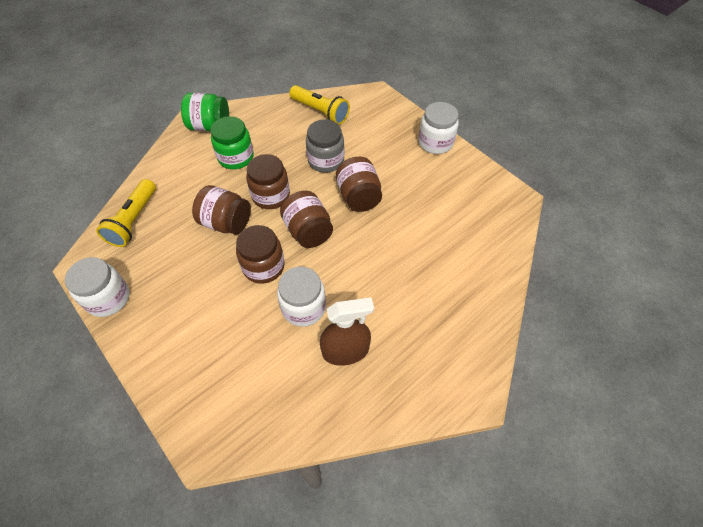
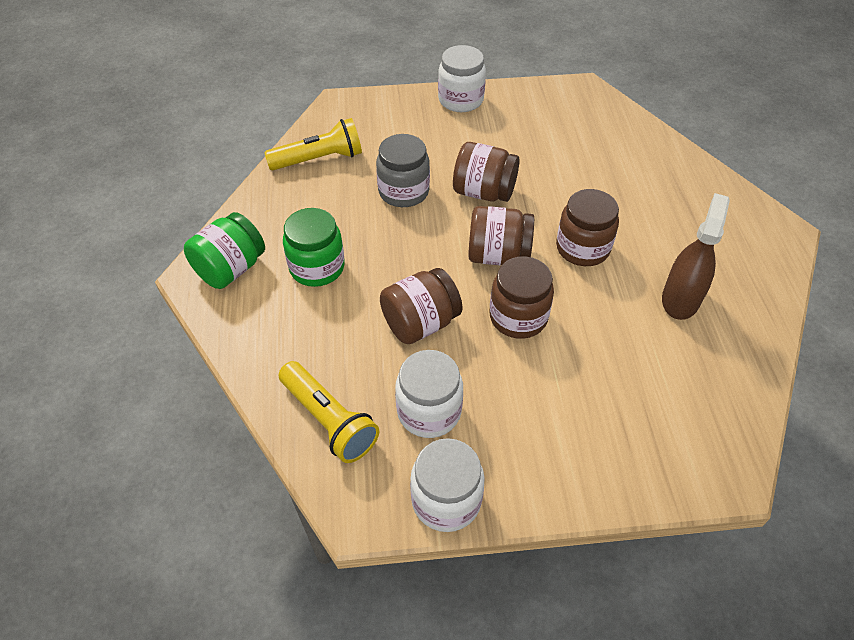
camera: 55 degrees left, 5 degrees down
(271, 196) = (414, 263): brown jar -> brown jar (582, 248)
(303, 307) = (602, 308): white jar -> white jar (429, 411)

